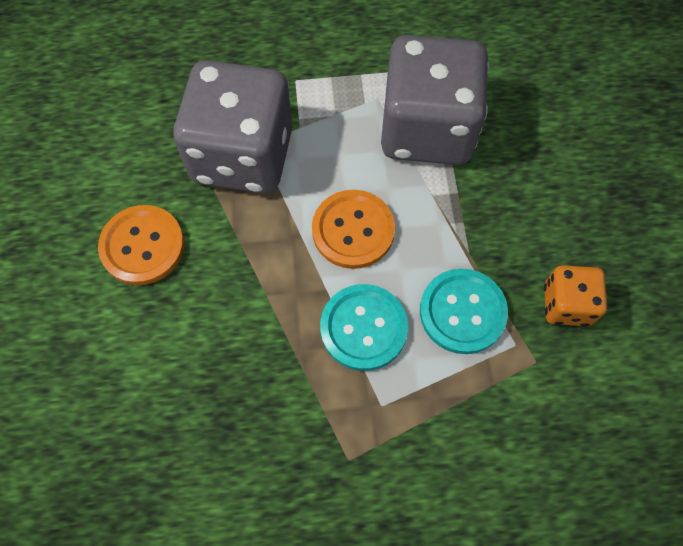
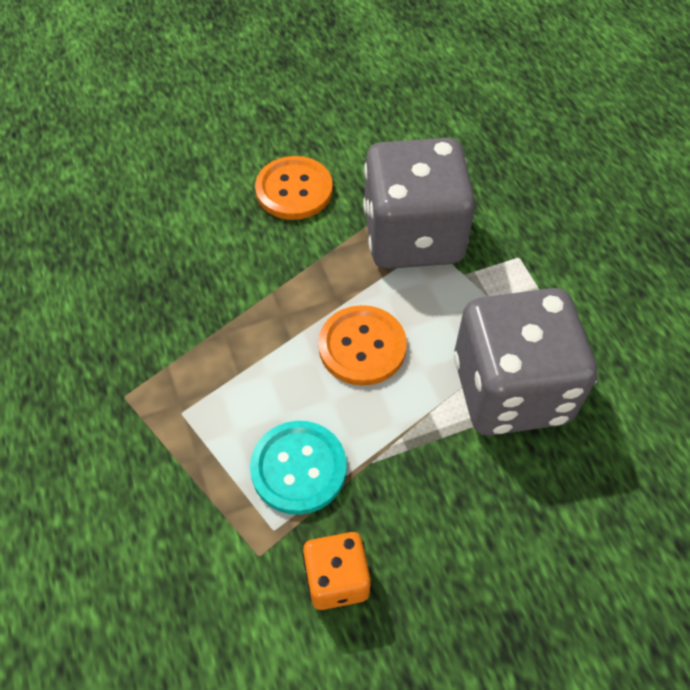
camera: 75 degrees right, 10 degrees down
(363, 328) = (258, 380): turquoise button -> none

